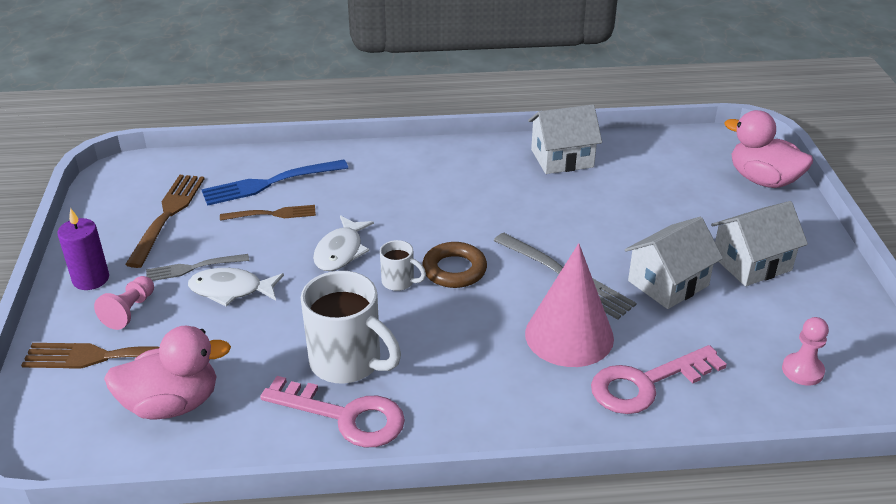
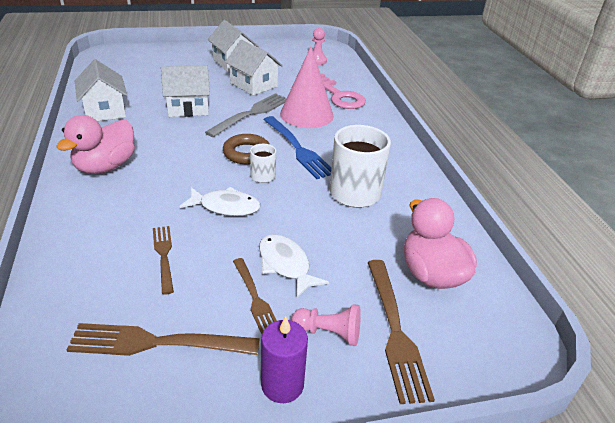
camera: 100 degrees left, 0 degrees up
(193, 268) = (255, 298): grey fork -> brown fork
(231, 290) = (285, 265): white fish -> white fish turned 150 degrees clockwise
(269, 183) = (104, 266): blue fork -> blue fork (298, 149)
(345, 416) = (405, 189): pink key -> none
(578, 220) = (188, 108): none -> white house
(763, 180) = (150, 52): pink duck -> pink duck (105, 166)

